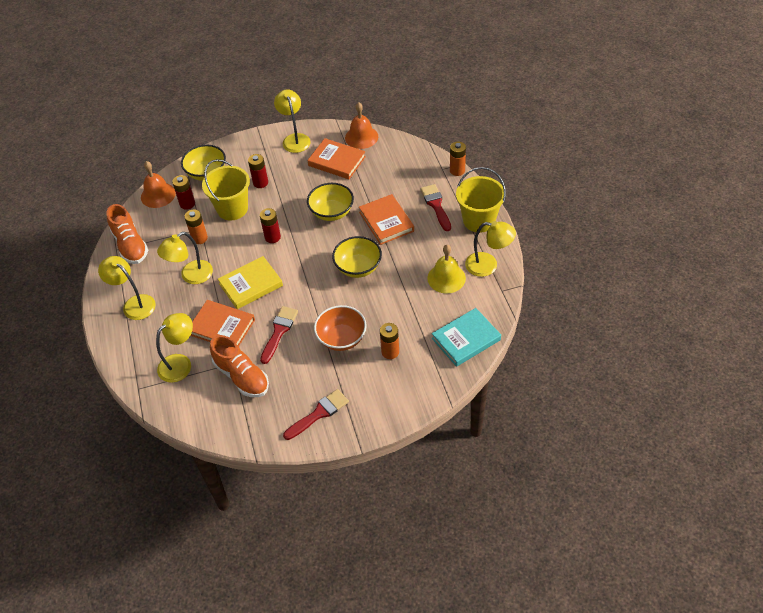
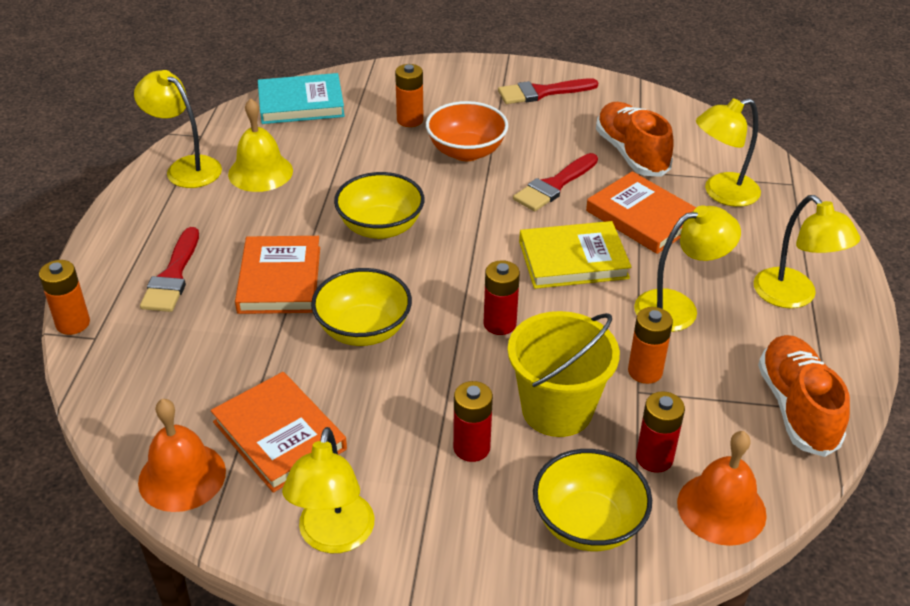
camera: 160 degrees left, 10 degrees down
(479, 220) = (131, 229): yellow bucket -> none

